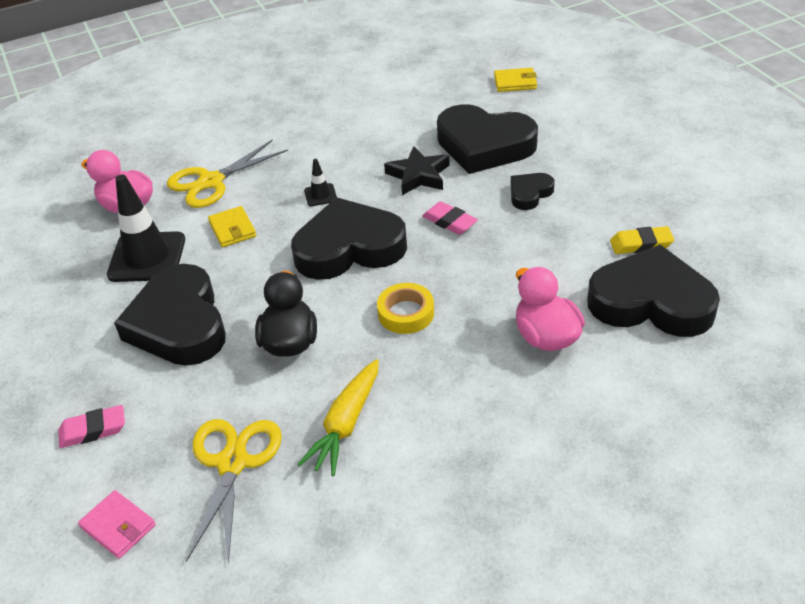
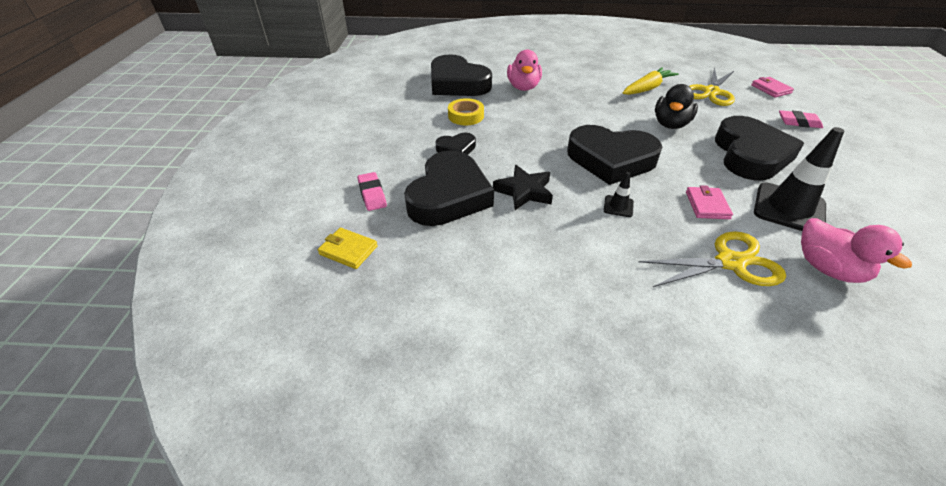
camera: 155 degrees left, 0 degrees up
(232, 229) = (707, 205): yellow wallet -> pink wallet
(406, 313) = (591, 116): yellow tape -> yellow tape (466, 116)
(450, 222) = (527, 151): pink eraser -> pink eraser (372, 194)
(484, 145) = (449, 196): black heart -> black heart turned 60 degrees clockwise
(641, 244) = (428, 103): yellow eraser -> none

